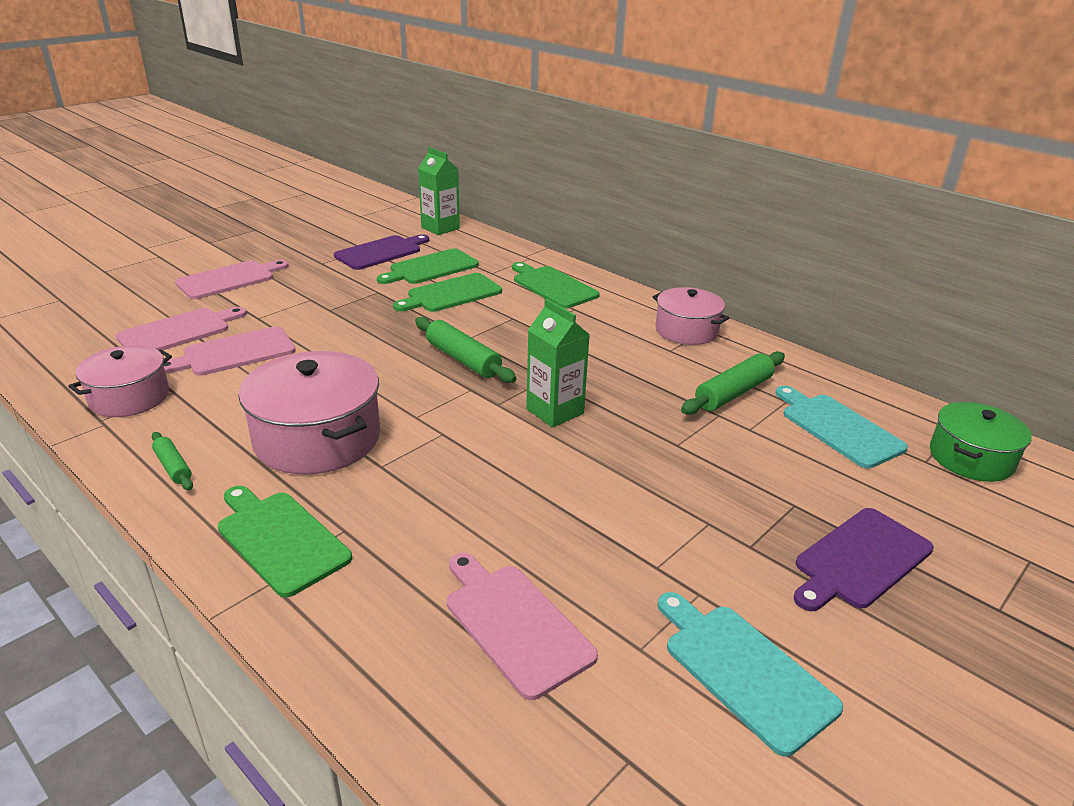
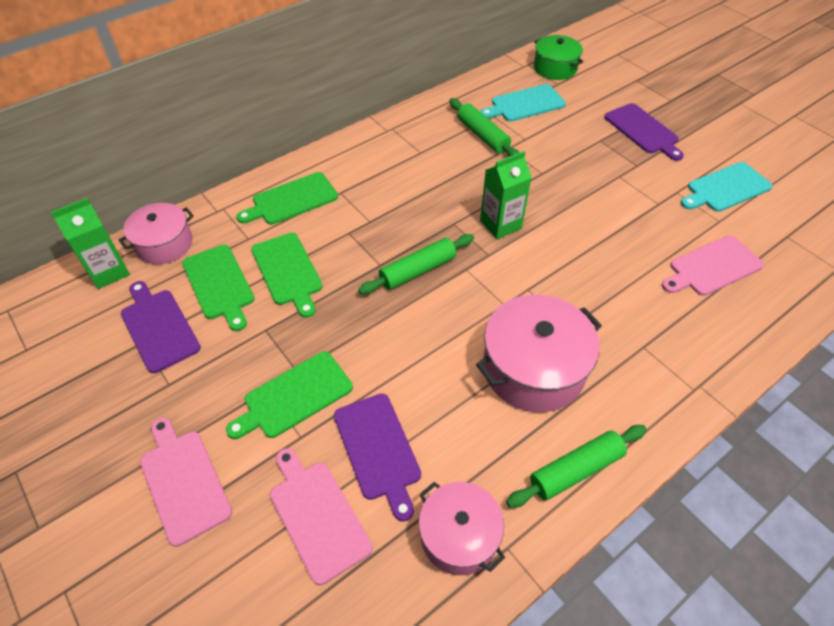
camera: 80 degrees left, 20 degrees up
(173, 467) = (575, 470): green rolling pin -> green rolling pin, size x1.75
(234, 353) = (378, 450): pink cutting board -> purple cutting board
(280, 539) = (657, 383): green cutting board -> green cutting board (294, 396)
(686, 330) = (392, 138): pink pot -> pink pot (164, 244)

